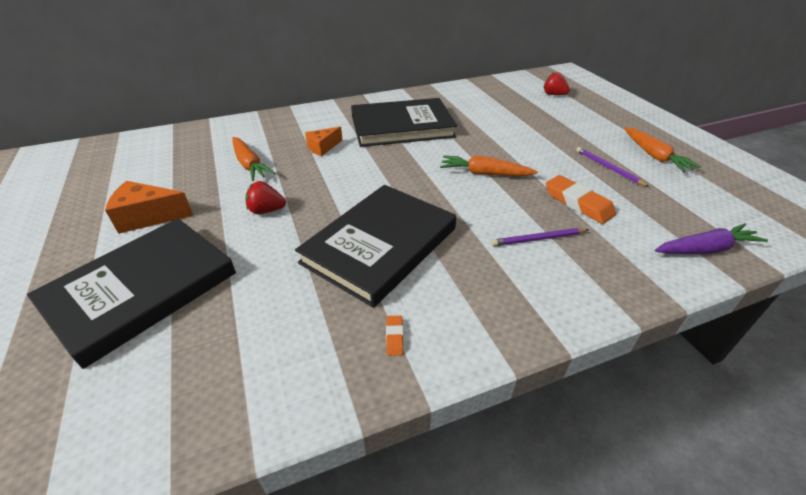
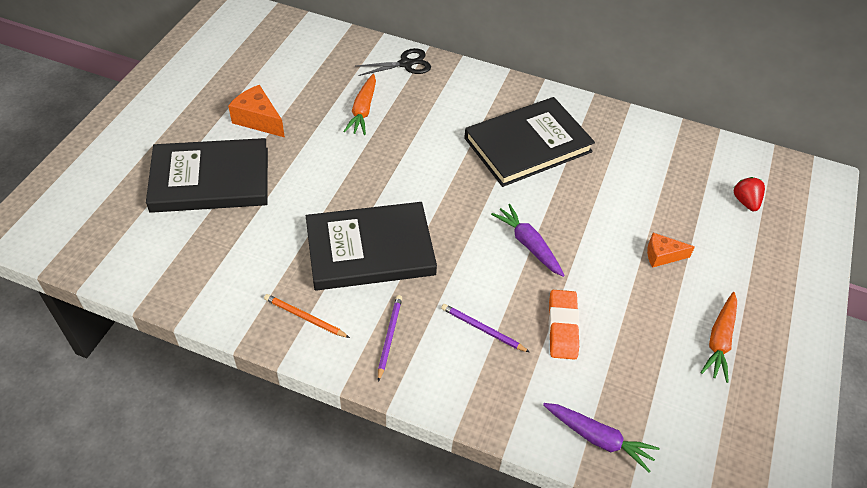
camera: 40 degrees right, 10 degrees up
(251, 126) = (405, 64): none -> black scissors
(266, 210) = (331, 165): red strawberry -> none
(323, 147) = (434, 127): orange cheese -> orange cheese (662, 255)
(394, 337) = (305, 317): orange eraser -> orange pencil
(402, 126) = (528, 145): black book -> black book turned 60 degrees counterclockwise
(484, 173) = (528, 244): orange carrot -> purple carrot
(608, 168) = (648, 318): purple pencil -> purple pencil (389, 337)

